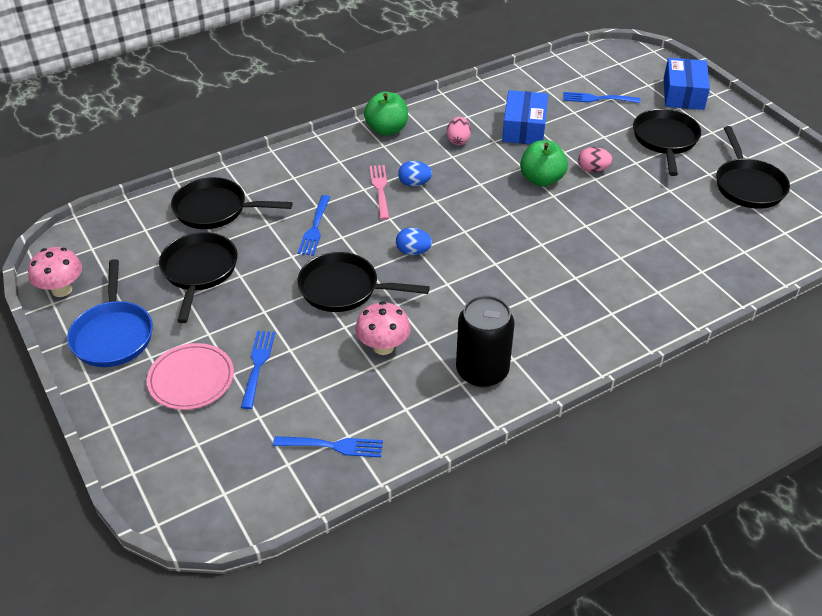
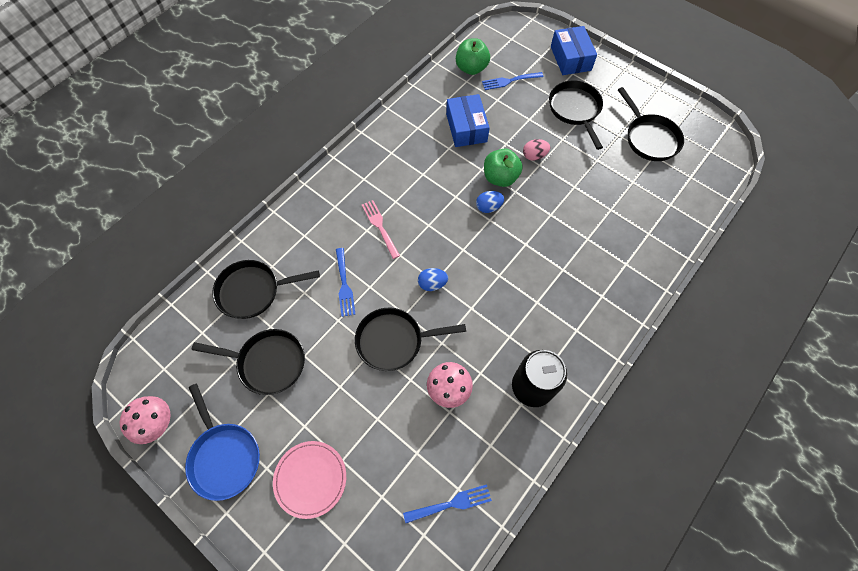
camera: 20 degrees left, 20 degrees up
(199, 271) = (268, 363): black pan -> black pan turned 120 degrees clockwise
(258, 365) = (358, 445): blue fork -> none
(387, 129) = (359, 160): green apple -> green apple (471, 68)
(414, 183) = (404, 212): blue egg -> blue egg (488, 207)
(458, 140) = (420, 156): pink egg -> none

